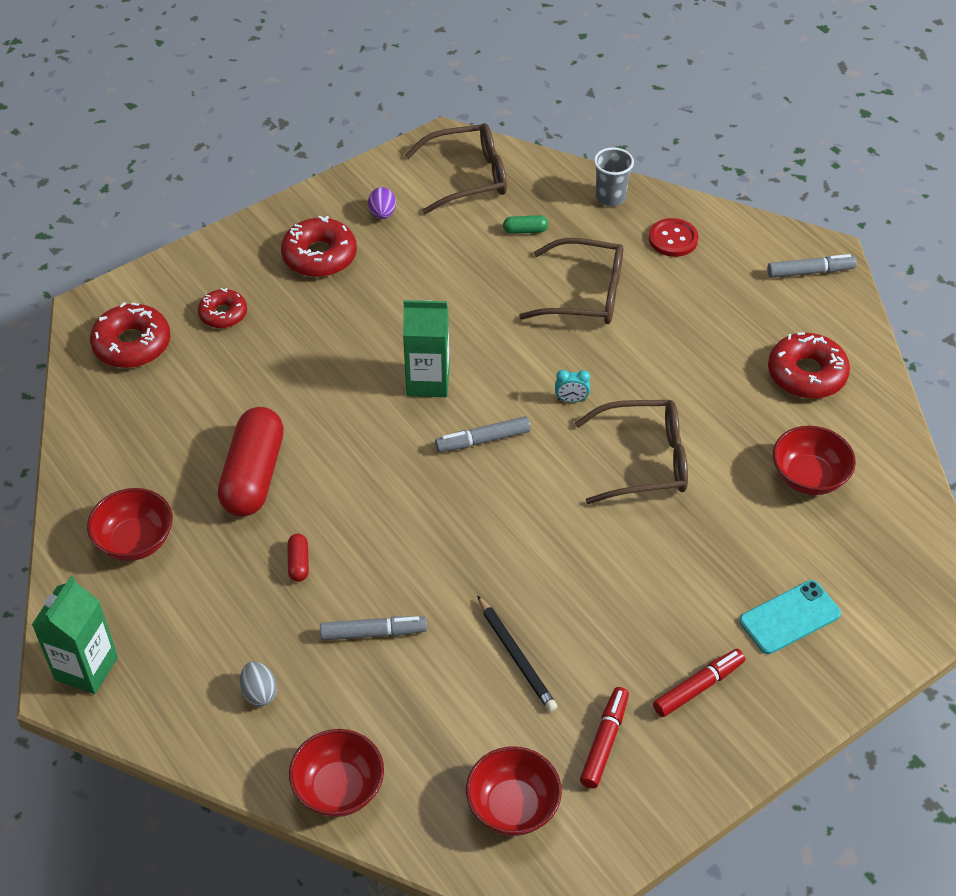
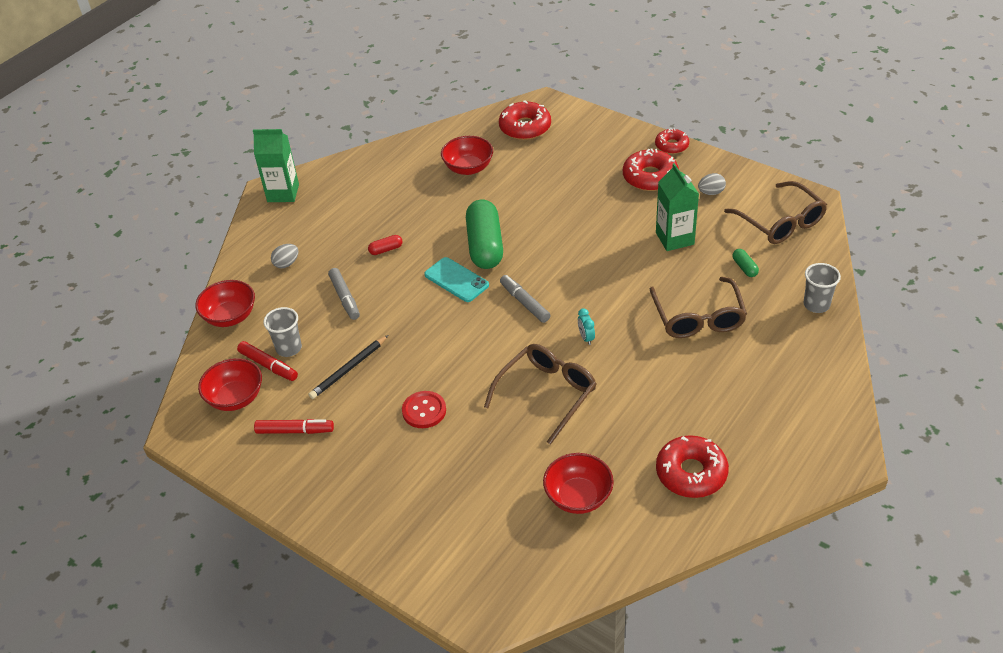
camera: 75 degrees right, 5 degrees down
(135, 541) = (376, 180): red bowl -> red bowl (468, 168)
(223, 314) = (571, 154): red donut -> red donut (671, 145)
(253, 475) = (445, 209): red capsule -> none
(354, 452) = (485, 246): none -> green capsule
(382, 214) = (711, 192): purple egg -> grey egg
(428, 381) = (564, 261): green carton -> green carton (674, 238)
(443, 721) = (289, 348): none -> grey cup
(645, 460) = (547, 393): brown glasses -> brown glasses turned 120 degrees counterclockwise
(673, 239) = (794, 353): red button -> red button (424, 411)
(698, 687) = (353, 471): red marker -> red marker (268, 365)
(789, 617) = (433, 512): turquoise phone -> turquoise phone (456, 280)
(810, 272) = (816, 451): grey marker -> none

